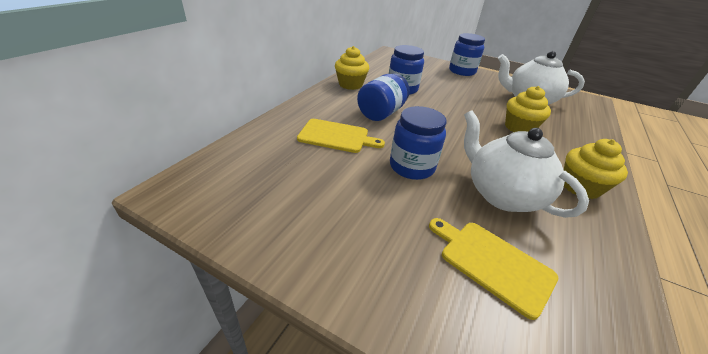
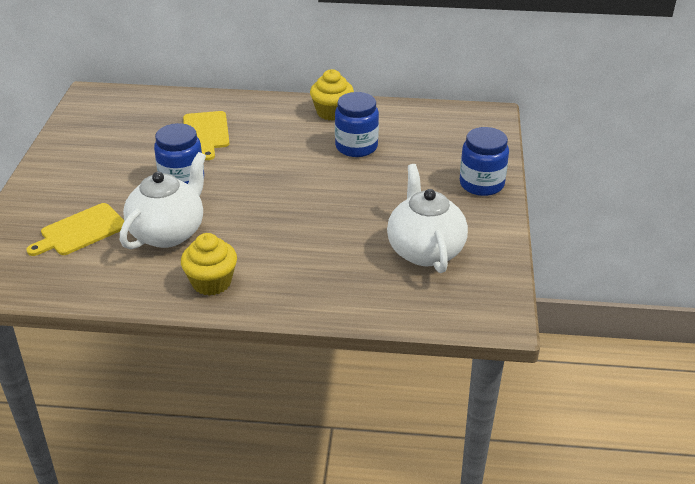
camera: 70 degrees right, 0 degrees up
(381, 113) = (276, 146): blue jar -> none
(492, 262) = (80, 231): yellow cutting board -> yellow cutting board turned 150 degrees counterclockwise
(519, 128) = (321, 242): yellow cupcake -> none

